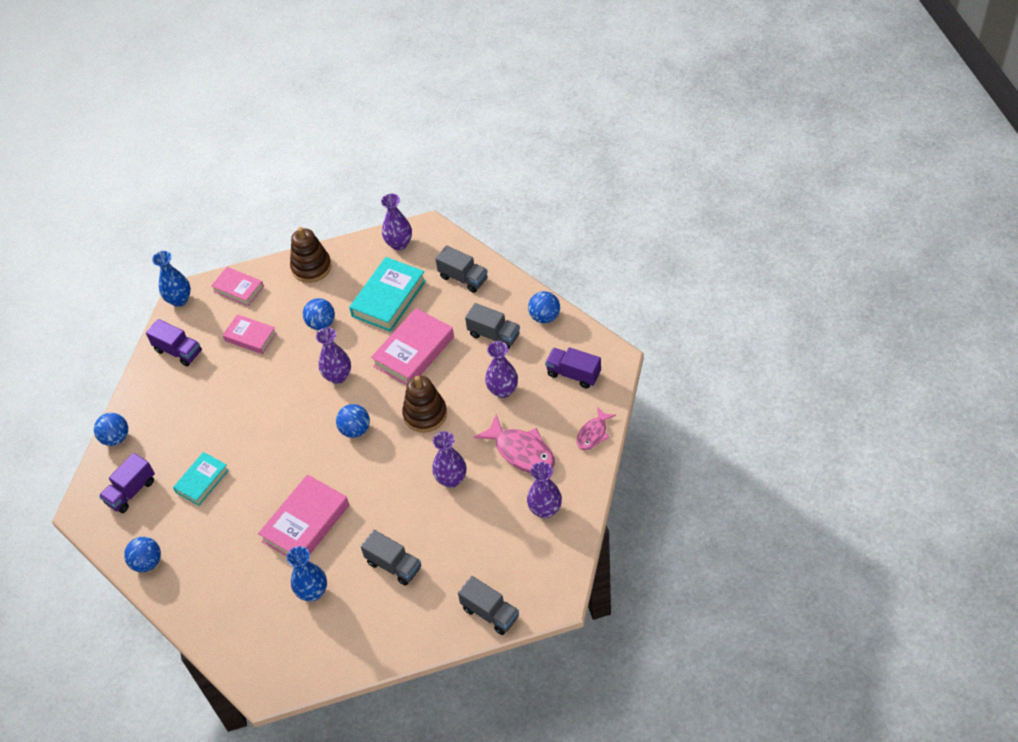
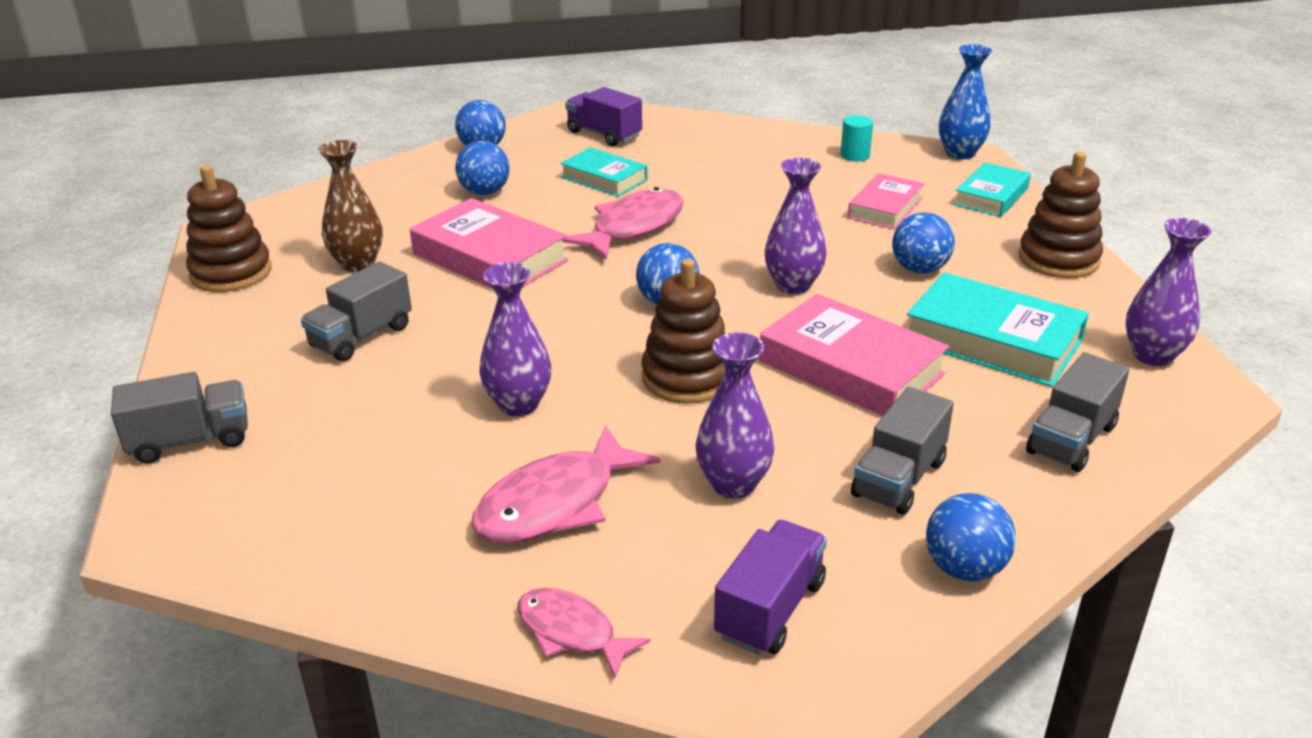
camera: 90 degrees right, 20 degrees down
(116, 438) = (699, 122): blue ball -> blue ball (484, 192)
(178, 351) = (855, 156): purple truck -> turquoise cylinder
(238, 289) = (991, 196): pink book -> turquoise book
(270, 456) = (633, 227): none -> pink fish
(313, 592) = (358, 264): blue vase -> brown vase
(323, 660) = (231, 273): none -> brown stacking toy
(490, 613) = (190, 440): grey truck -> grey truck turned 150 degrees counterclockwise
(545, 510) = (386, 530): purple vase -> none

